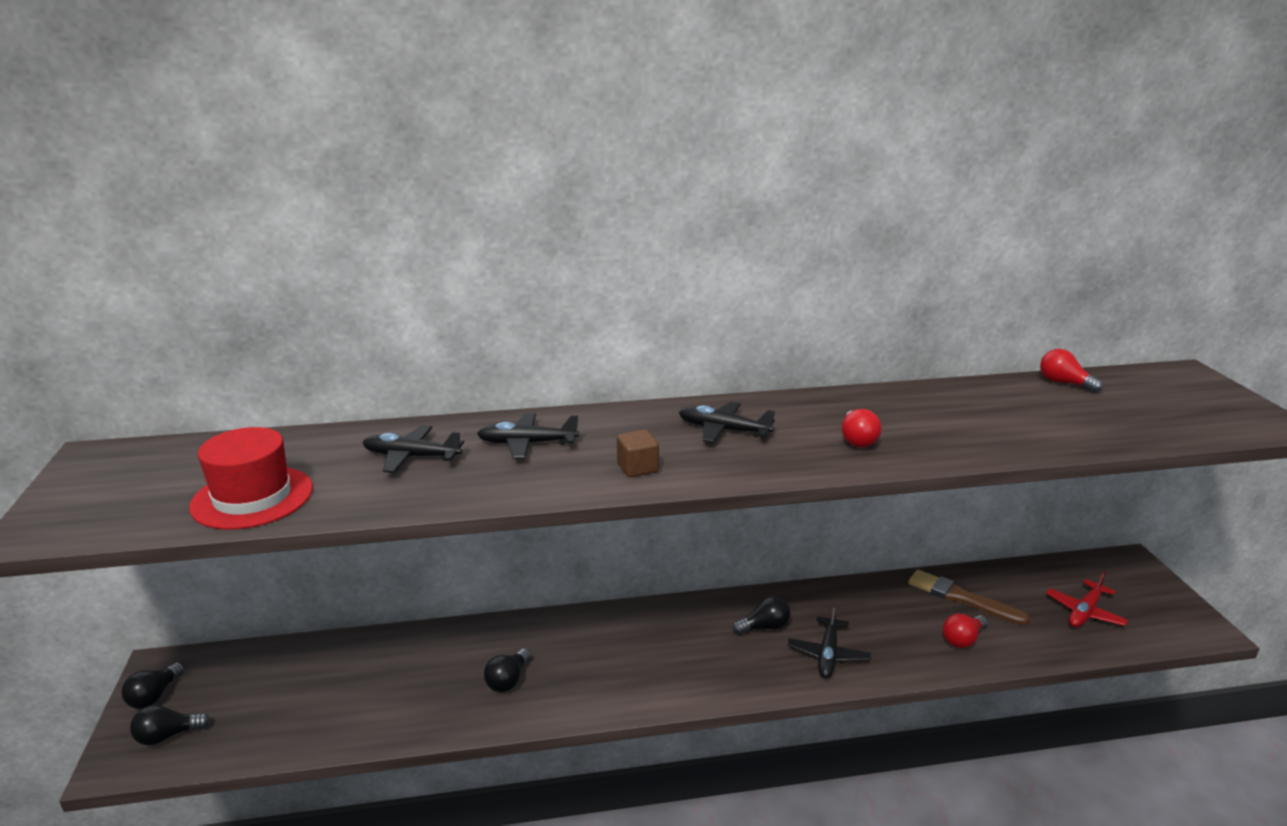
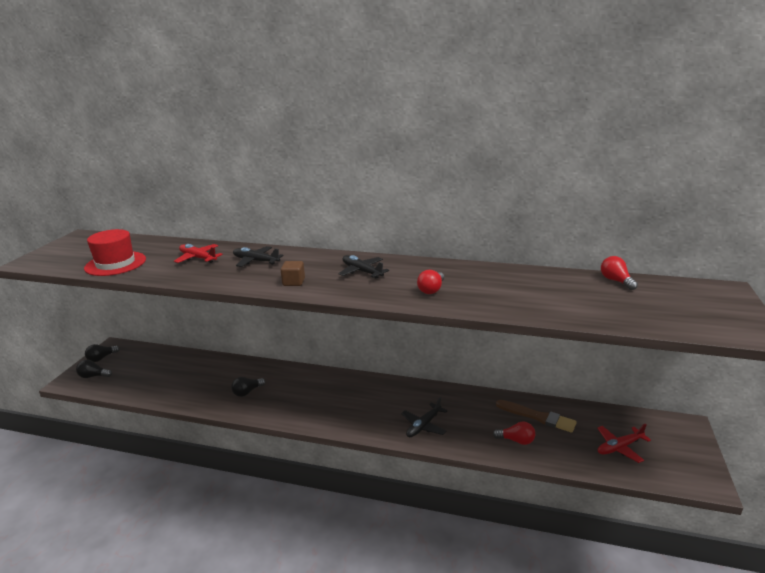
camera: 25 degrees right, 0 degrees up
(412, 457) = (198, 258): black plane -> red plane
(764, 627) = (399, 401): black light bulb -> none
(962, 598) = (538, 417): brown brush -> brown brush turned 150 degrees clockwise
(962, 639) = (516, 440): red light bulb -> red light bulb turned 150 degrees counterclockwise

